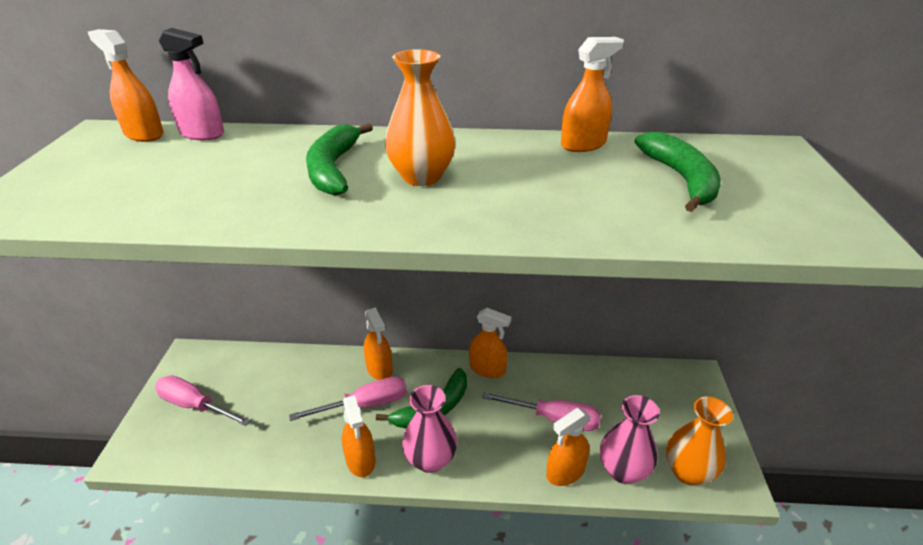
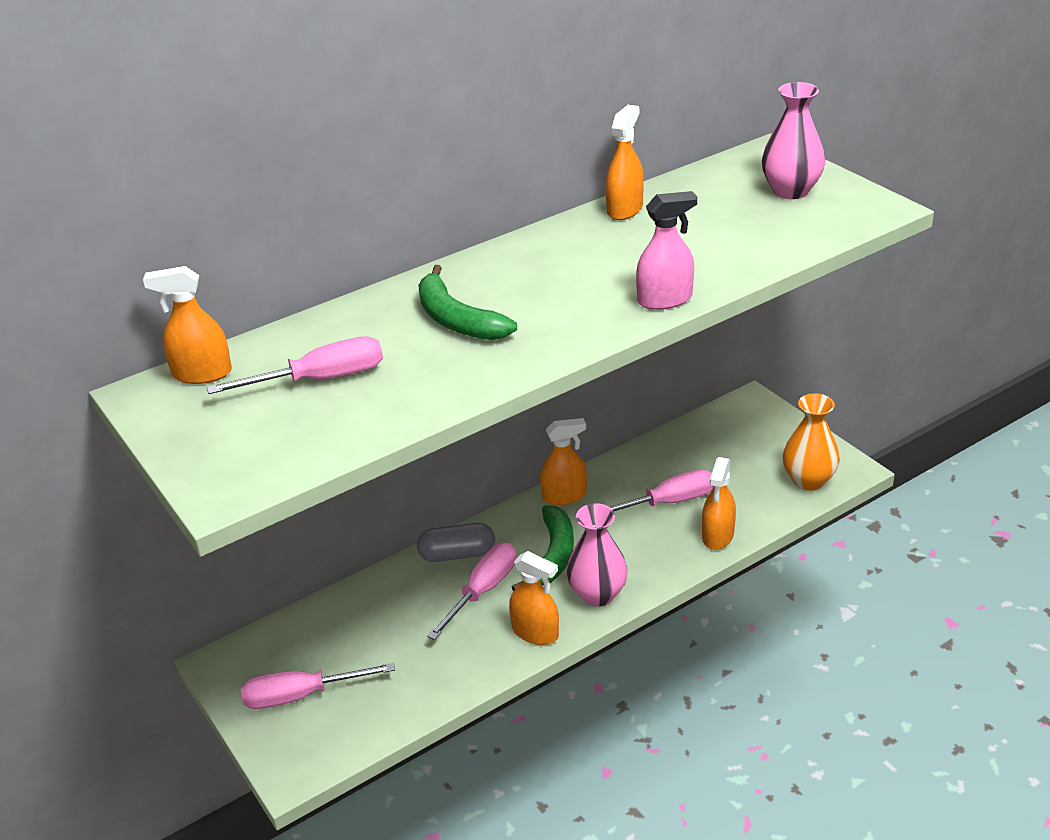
camera: 35 degrees left, 0 degrees up
(186, 168) = (320, 379): none -> pink screwdriver
(202, 134) = (264, 346): pink spray bottle -> pink spray bottle (665, 300)
(379, 369) = (457, 554): orange spray bottle -> grey capsule
(421, 177) = (541, 293): orange vase -> none
(623, 470) = (760, 508): pink vase -> pink vase (791, 191)
(681, 179) = (732, 210): green banana -> none

